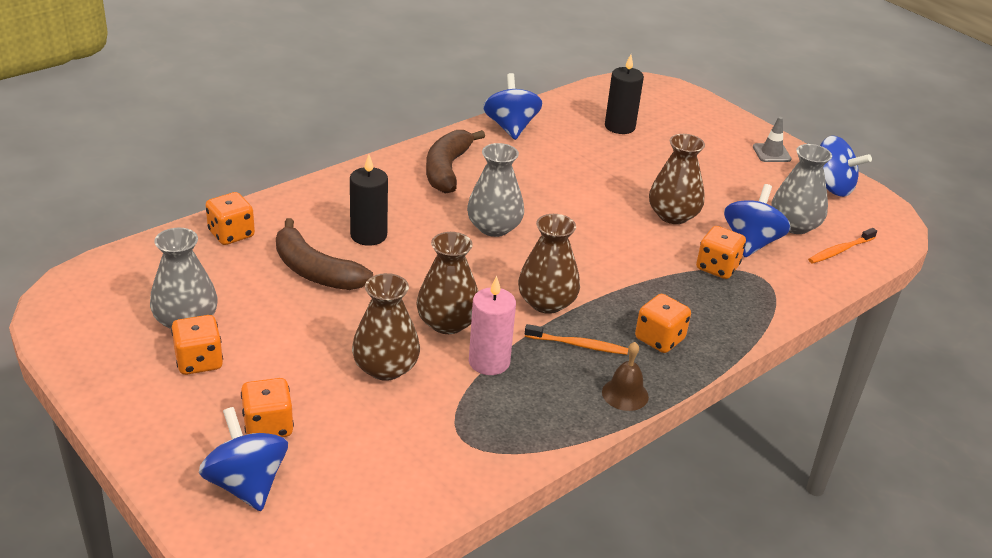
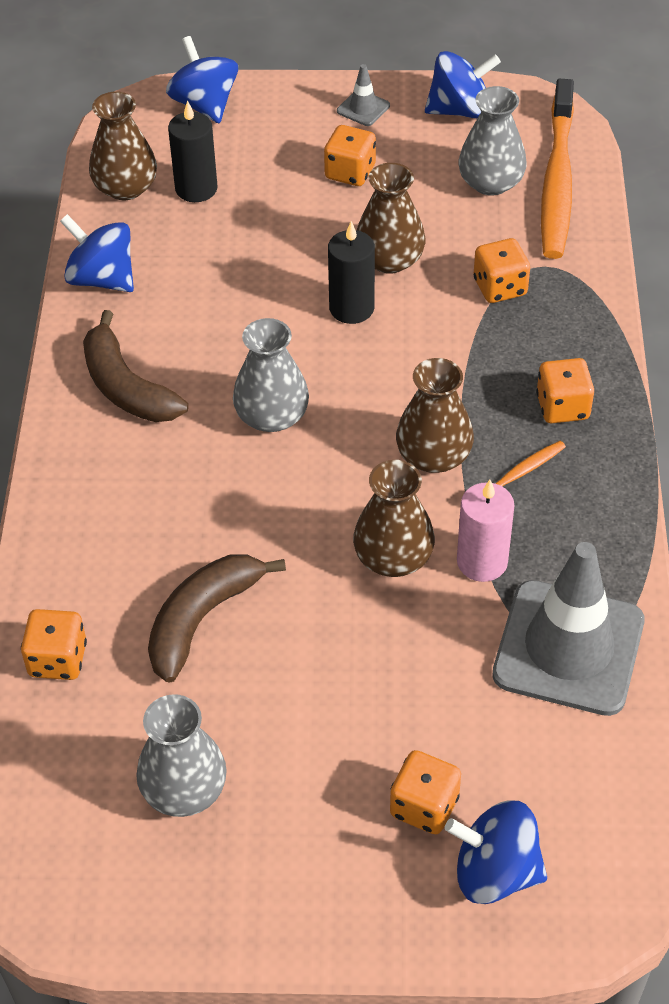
camera: 45 degrees left, 15 degrees up
(199, 361) = (267, 813): orange dice -> orange dice (350, 172)
(315, 271) = (202, 619): brown banana -> brown banana turned 135 degrees clockwise
(368, 235) = (182, 533): black candle -> black candle (351, 308)
(385, 368) = (418, 653): brown vase -> brown vase (125, 187)
(465, 434) = (568, 648): none -> grey traffic cone
(625, 394) = (615, 487): brown bell -> none
(751, 243) = (487, 234): blue spinning top -> blue spinning top (205, 105)
(840, 250) = (557, 180): orange toothbrush -> orange toothbrush, size x2.19

